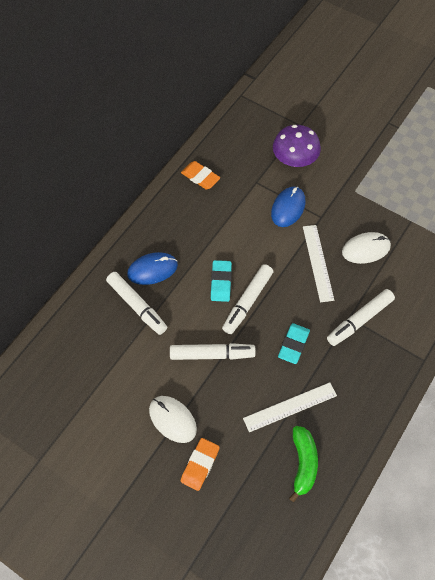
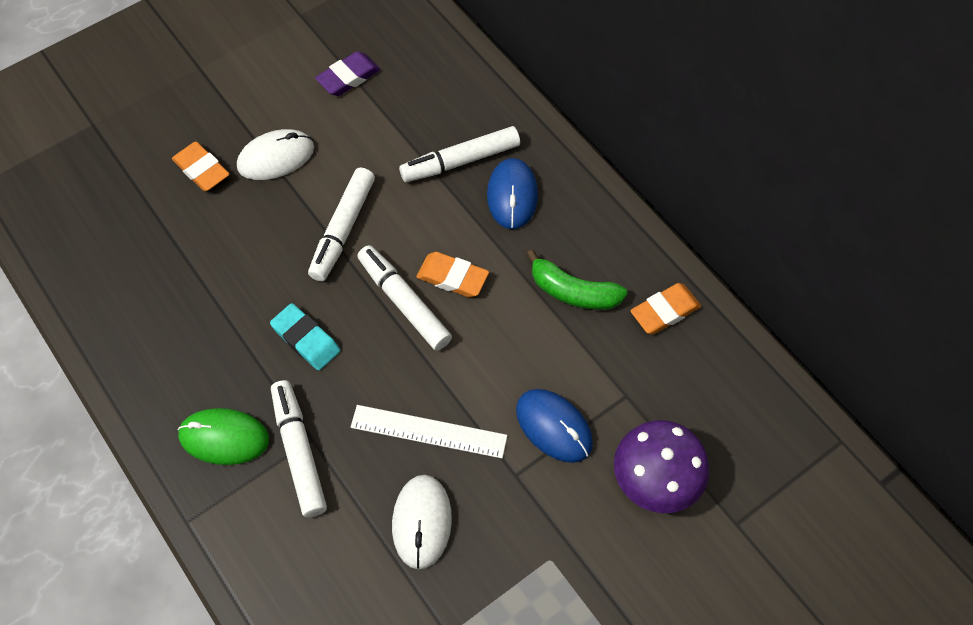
camera: 110 degrees right, 0 degrees up
(89, 400) = (348, 77): none -> purple eraser
(221, 282) = (452, 277): turquoise eraser -> orange eraser
(290, 406) = (218, 299): white ruler -> none
(303, 463) = (135, 286): green banana -> green banana (573, 292)
(371, 362) = (224, 437): none -> green mouse

